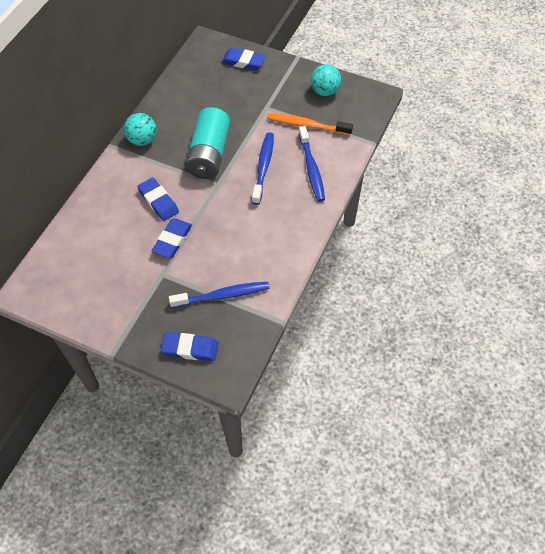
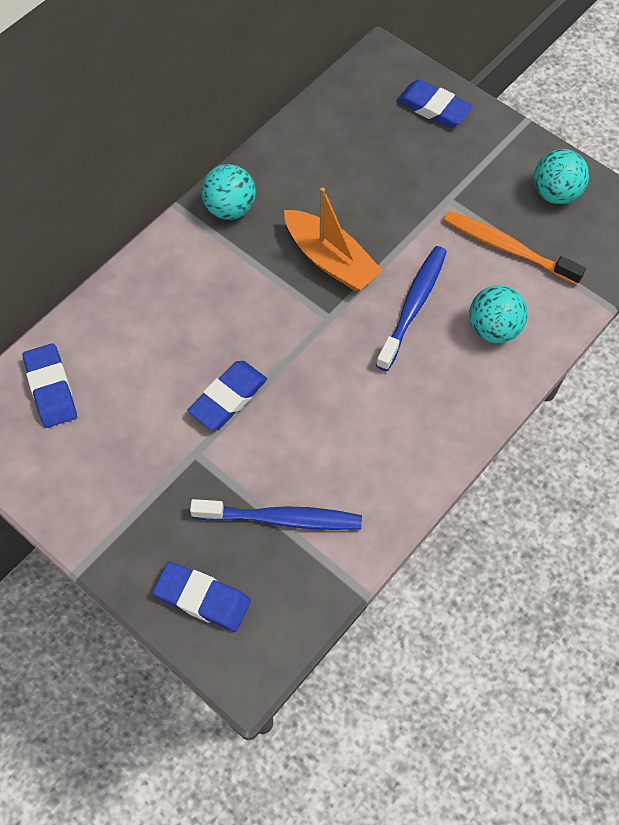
camera: 15 degrees right, 5 degrees up
(158, 201) = (225, 323): blue eraser -> blue eraser (51, 388)
(209, 154) = (330, 260): turquoise battery -> orange boat
(311, 168) = (493, 329): blue toothbrush -> turquoise ball

